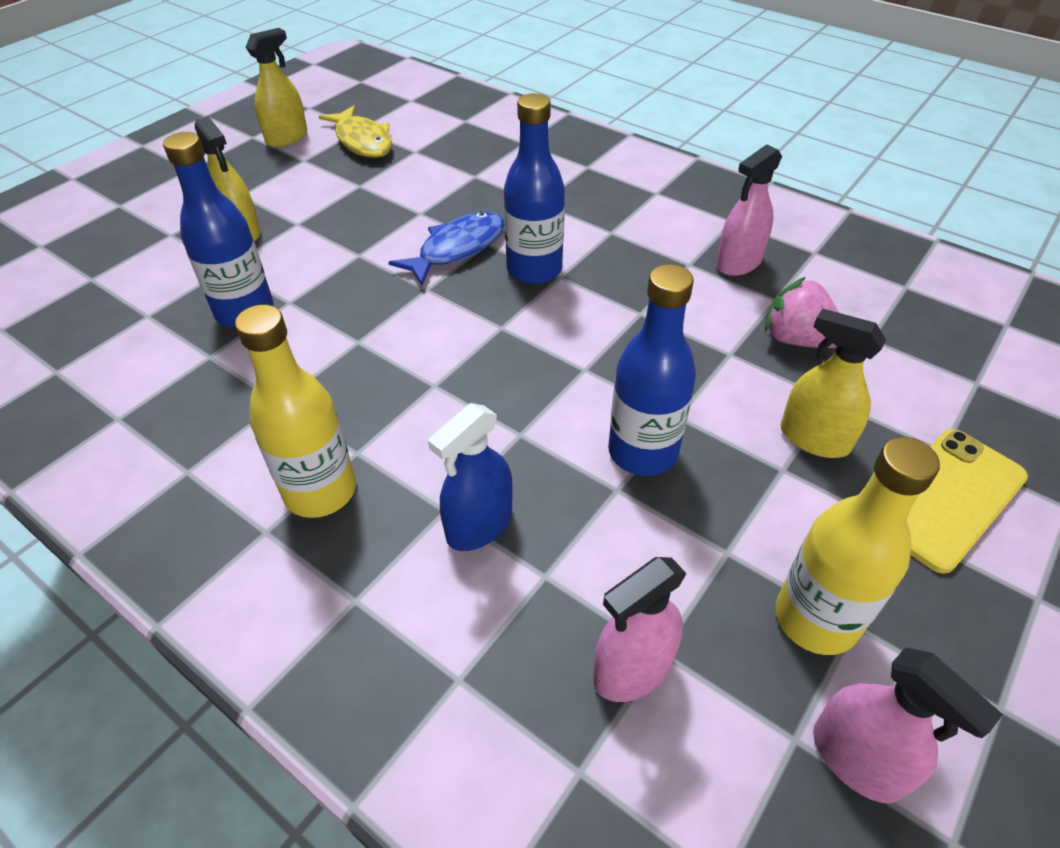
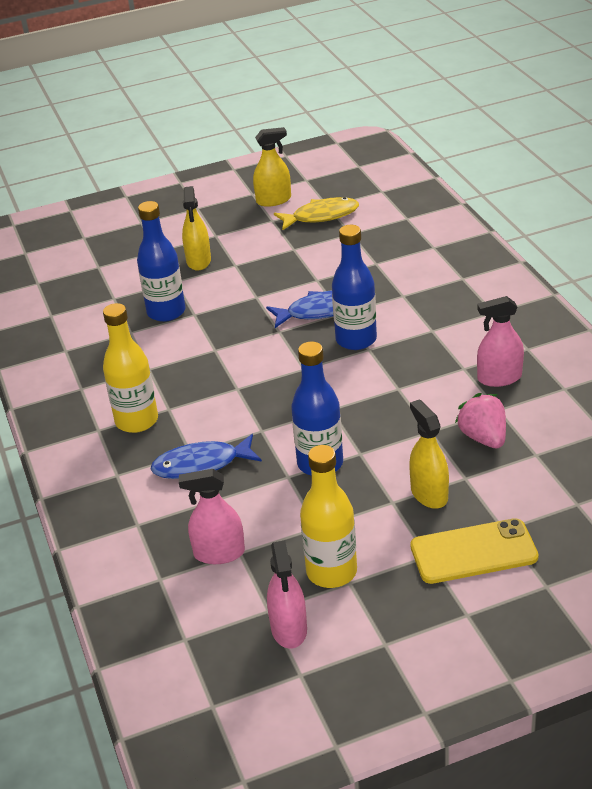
camera: 35 degrees right, 10 degrees down
(362, 141) = (321, 216): yellow fish -> yellow fish turned 105 degrees counterclockwise
(479, 525) = (201, 465): blue spray bottle -> blue fish

